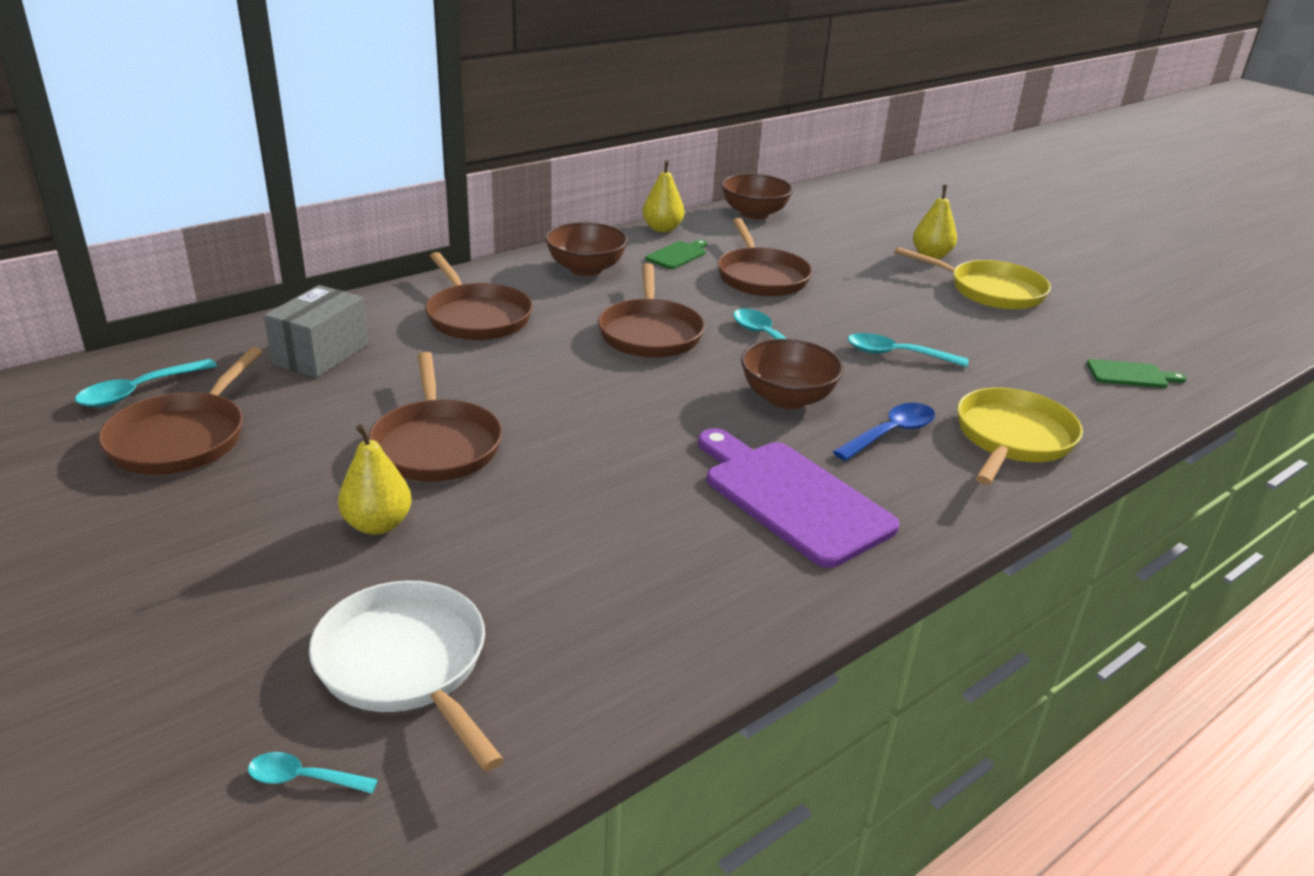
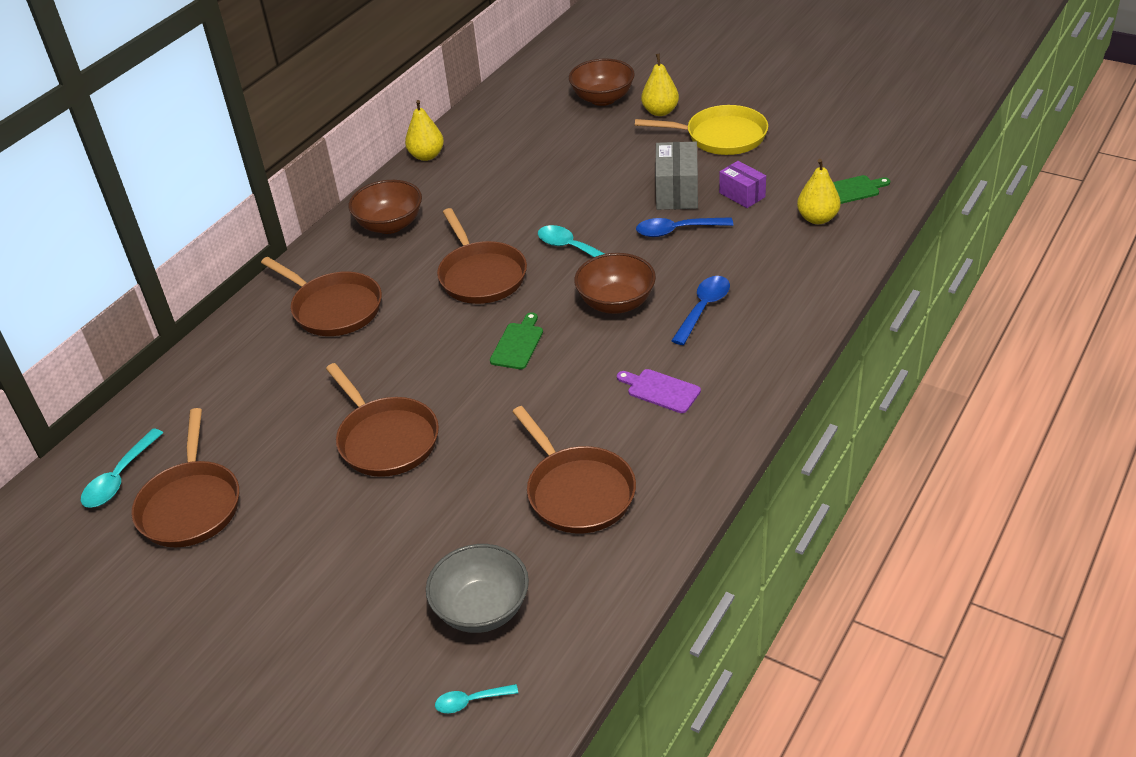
camera: 15 degrees left, 10 degrees up
(321, 354) = (236, 390): grey box -> grey box (677, 192)
(377, 524) = (390, 519): yellow pear -> yellow pear (817, 218)
(406, 665) = (482, 609): white pan -> grey bowl
(677, 255) = (456, 182): green cutting board -> green cutting board (518, 344)
(754, 214) = (494, 110): brown bowl -> brown bowl (602, 98)
(761, 277) = (536, 184): brown pan -> brown pan (577, 492)
(791, 498) = (660, 390): purple cutting board -> purple cutting board, size x0.49
(896, 355) = (677, 231): turquoise spoon -> blue spoon
(991, 344) = (742, 195): none -> purple box
(1012, 438) = (788, 282): yellow pan -> none

